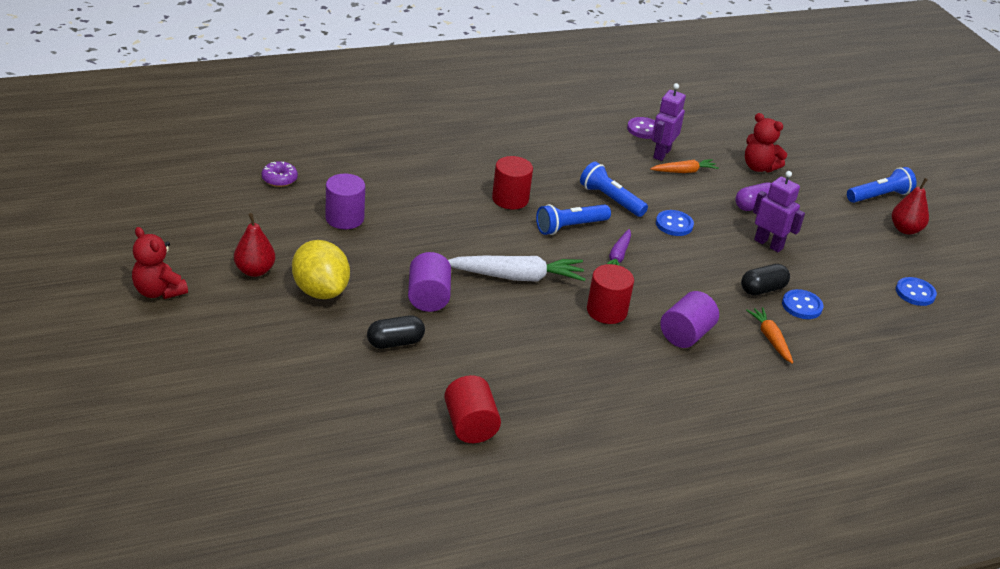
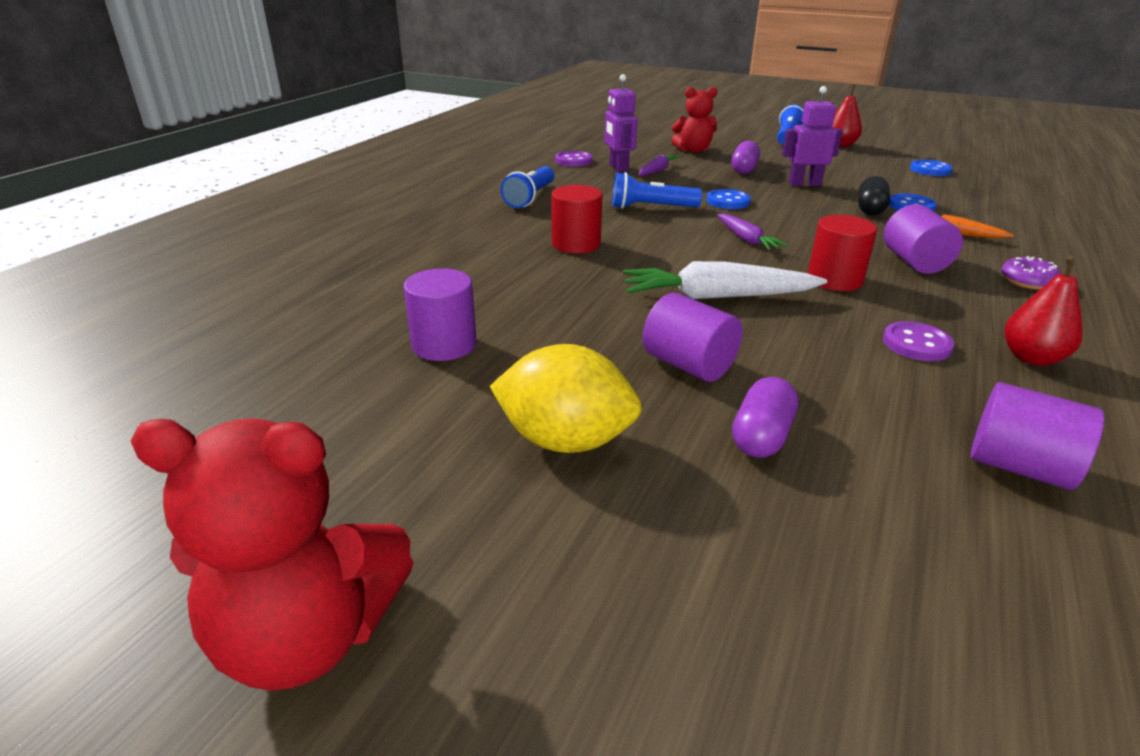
camera: 40 degrees left, 5 degrees down
(158, 291) = (309, 635): red teddy bear -> red teddy bear, size x1.52
(255, 271) = (431, 478): red pear -> red pear (1031, 358)
(279, 179) = (283, 350): purple donut -> purple donut (1027, 281)
(395, 342) = (761, 436): black capsule -> purple capsule
(470, 425) = (1019, 467): red cylinder -> purple cylinder
(517, 277) = (716, 297): white carrot -> white carrot turned 135 degrees counterclockwise
(560, 365) = (916, 344): none -> purple button
(570, 227) = (666, 238): blue flashlight -> blue flashlight (530, 197)
(684, 171) = (657, 171): orange carrot -> purple carrot

